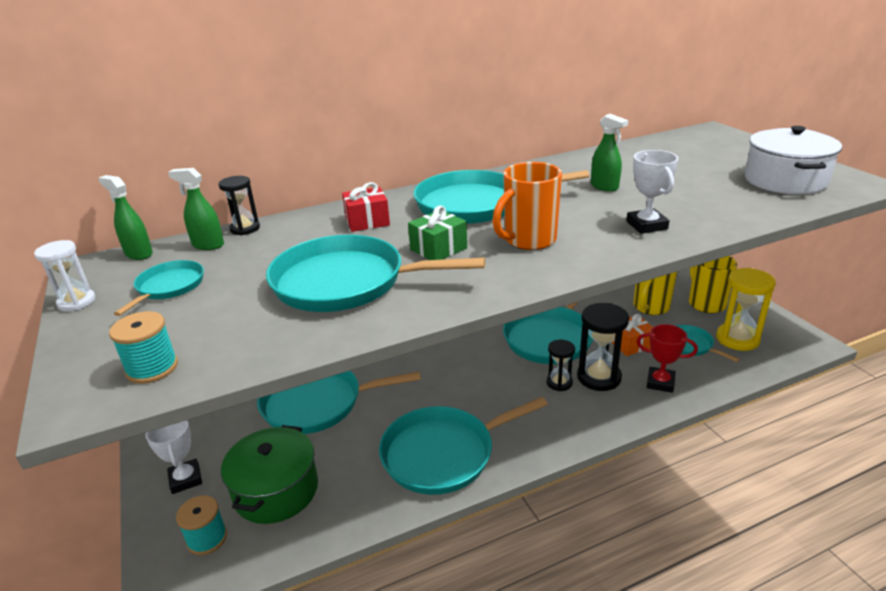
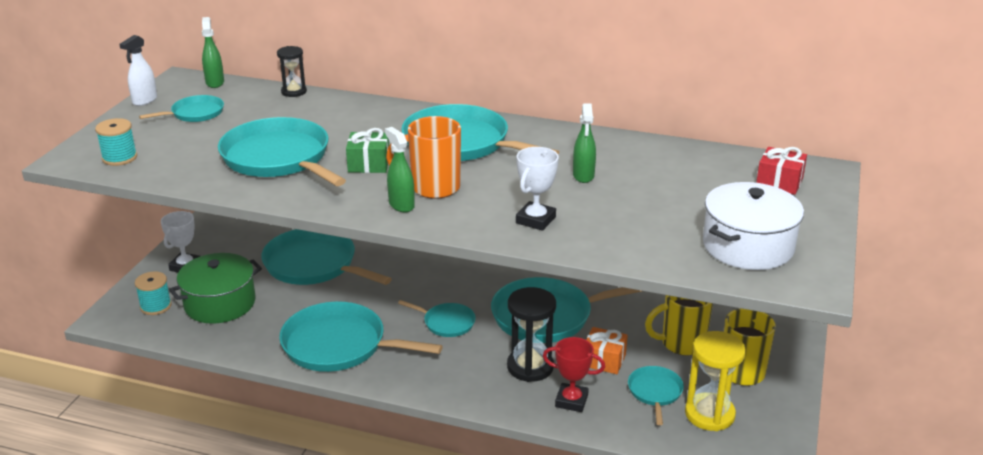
camera: 40 degrees right, 0 degrees up
(76, 302) = (144, 100): white hourglass -> white spray bottle
(208, 245) = (256, 94): green spray bottle -> green spray bottle (401, 205)
(367, 221) = (369, 122): red gift -> red gift (779, 182)
(494, 383) = (446, 323): none -> turquoise pan
(559, 383) = (493, 352): black hourglass -> none
(660, 382) = (571, 401): red trophy -> red trophy turned 45 degrees counterclockwise

